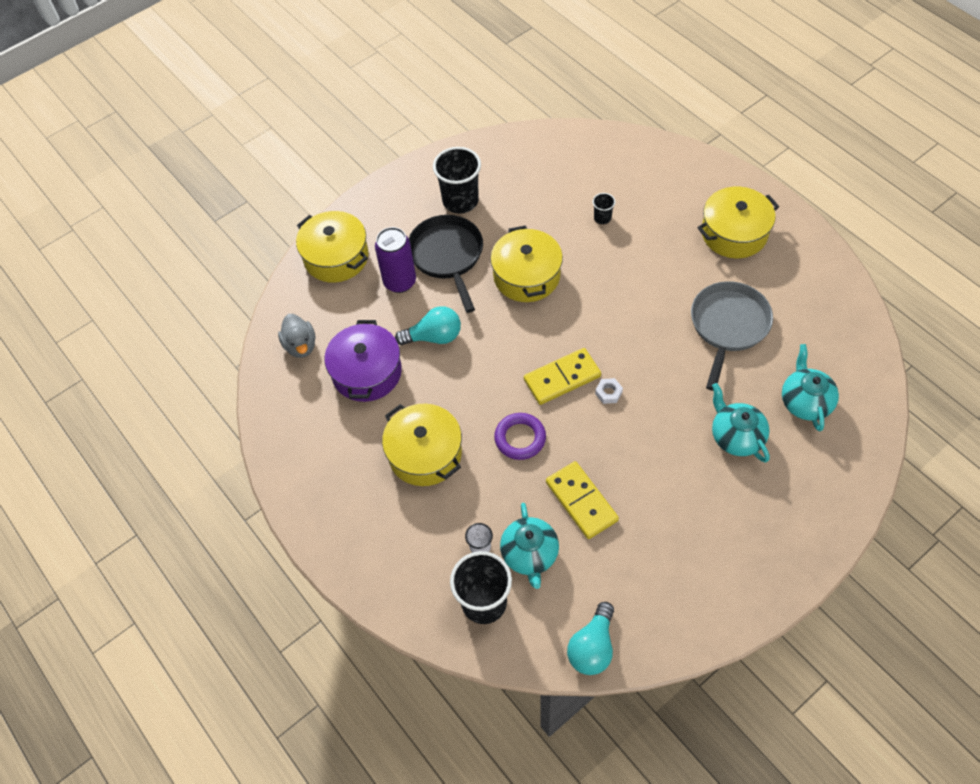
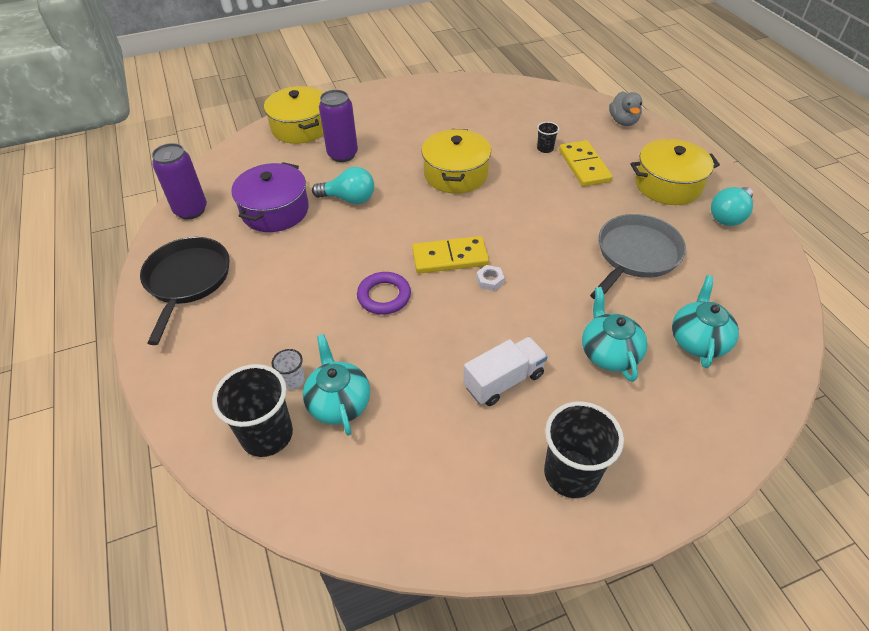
camera: 15 degrees right, 10 degrees down
(280, 396) = (191, 210): none -> purple can
(300, 345) = (232, 179): grey duck -> grey duck (623, 121)
(425, 454) = (288, 285): yellow pot -> none
(447, 256) = (393, 146): black pan -> black pan (187, 281)
(460, 201) = (425, 113): black cup -> black cup (571, 473)
(530, 554) = (339, 402): turquoise teapot -> turquoise teapot turned 150 degrees clockwise
(581, 501) = (417, 368): yellow domino -> yellow domino (584, 166)
(592, 647) = (357, 520): turquoise light bulb -> turquoise light bulb (729, 216)
(658, 490) = (503, 381): none -> white truck

